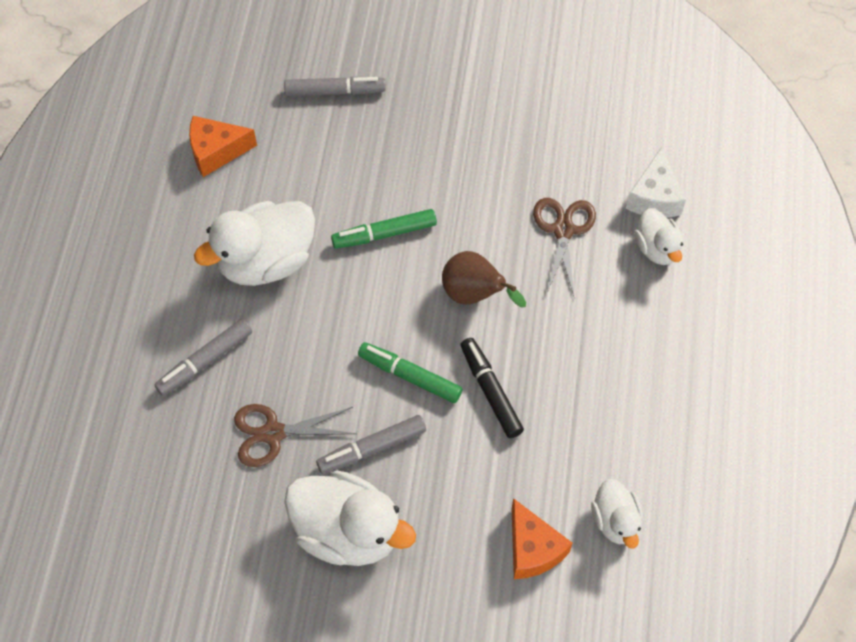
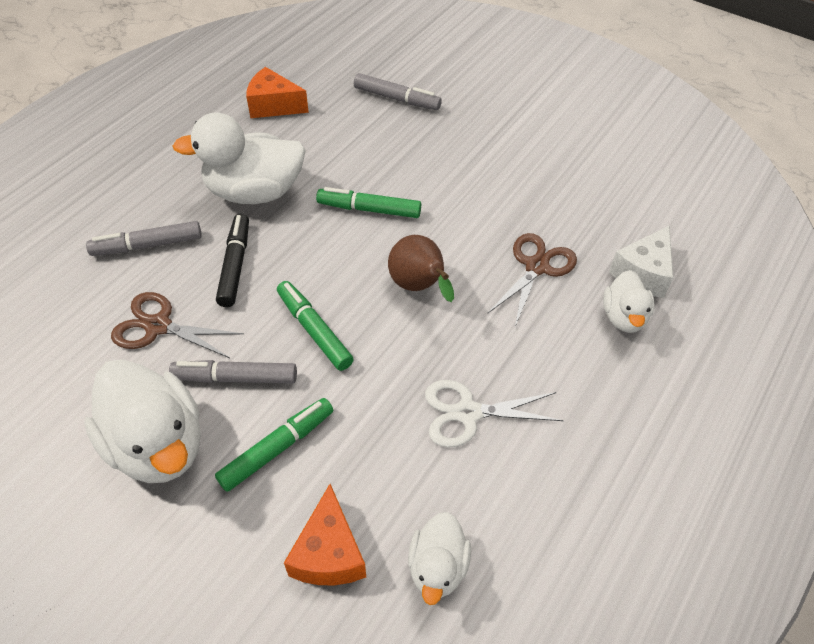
camera: 25 degrees right, 10 degrees down
(444, 490) = (277, 448): none -> green marker
(490, 391) = (382, 376): black marker -> black marker (235, 265)
(575, 391) = (468, 413): none -> white scissors

